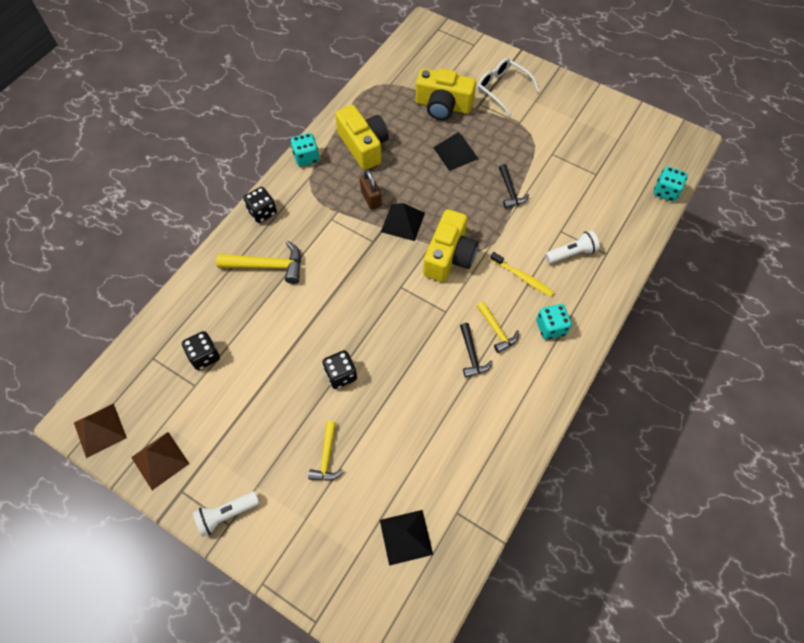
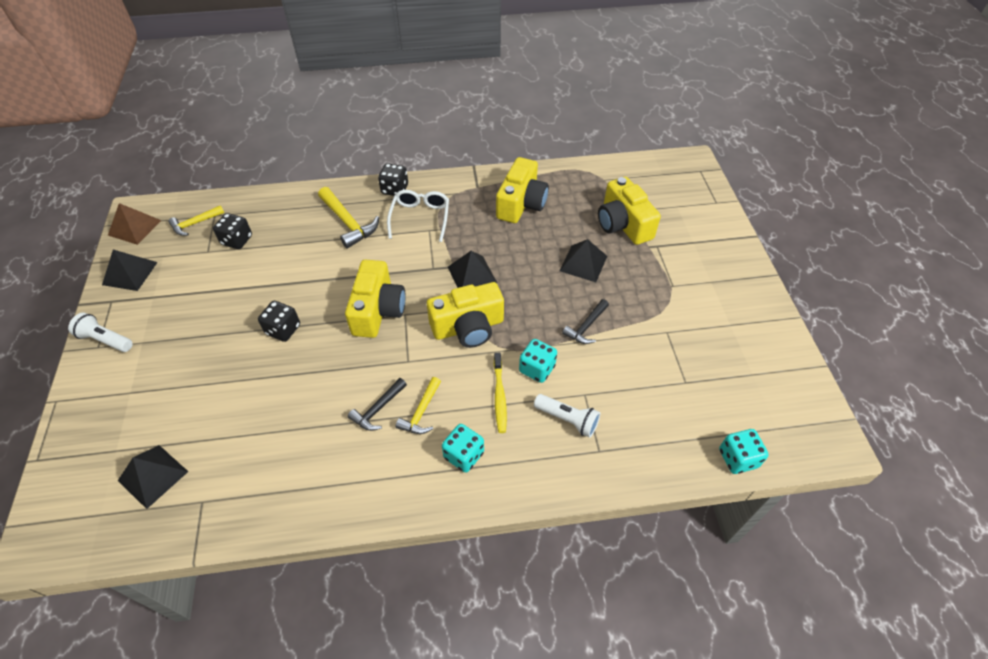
camera: 50 degrees right, 10 degrees down
(160, 460) = (130, 273): brown pyramid -> black pyramid
(306, 157) = (472, 180): turquoise dice -> turquoise dice (537, 369)
(326, 457) = (197, 370): yellow hammer -> yellow hammer (195, 224)
(371, 198) = (474, 240): brown padlock -> none
(381, 301) = (378, 310): none -> yellow camera
(502, 89) = (694, 250): white glasses -> white glasses (420, 218)

